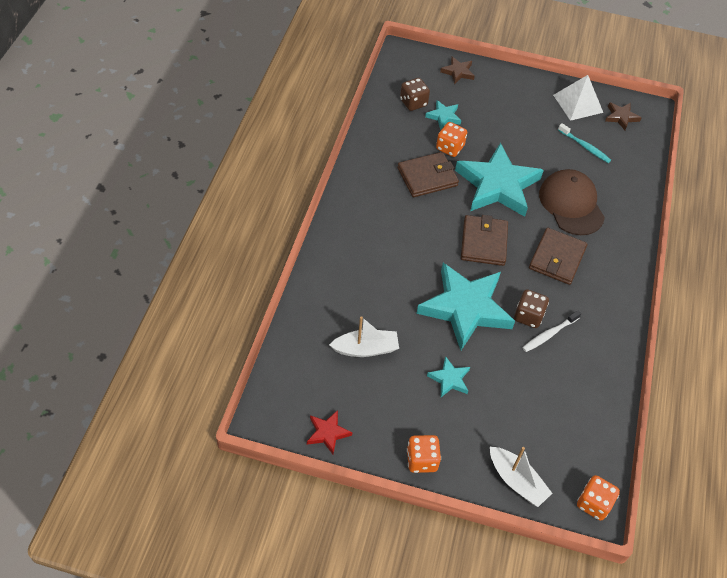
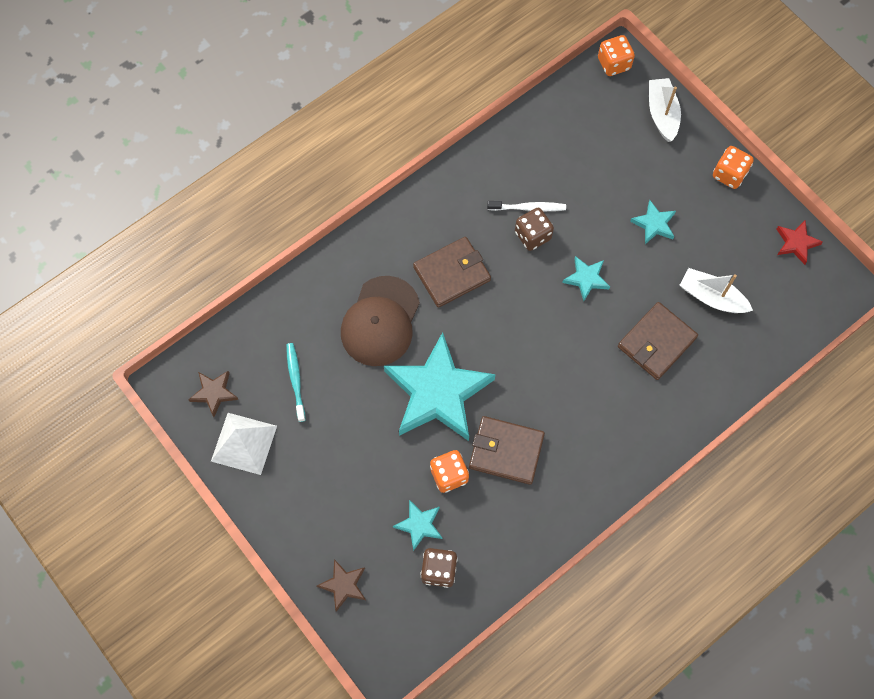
camera: 140 degrees left, 15 degrees up
(465, 308) = (586, 279): turquoise star -> turquoise star, size x0.44
(483, 242) = (510, 335): brown wallet -> brown wallet (656, 342)

